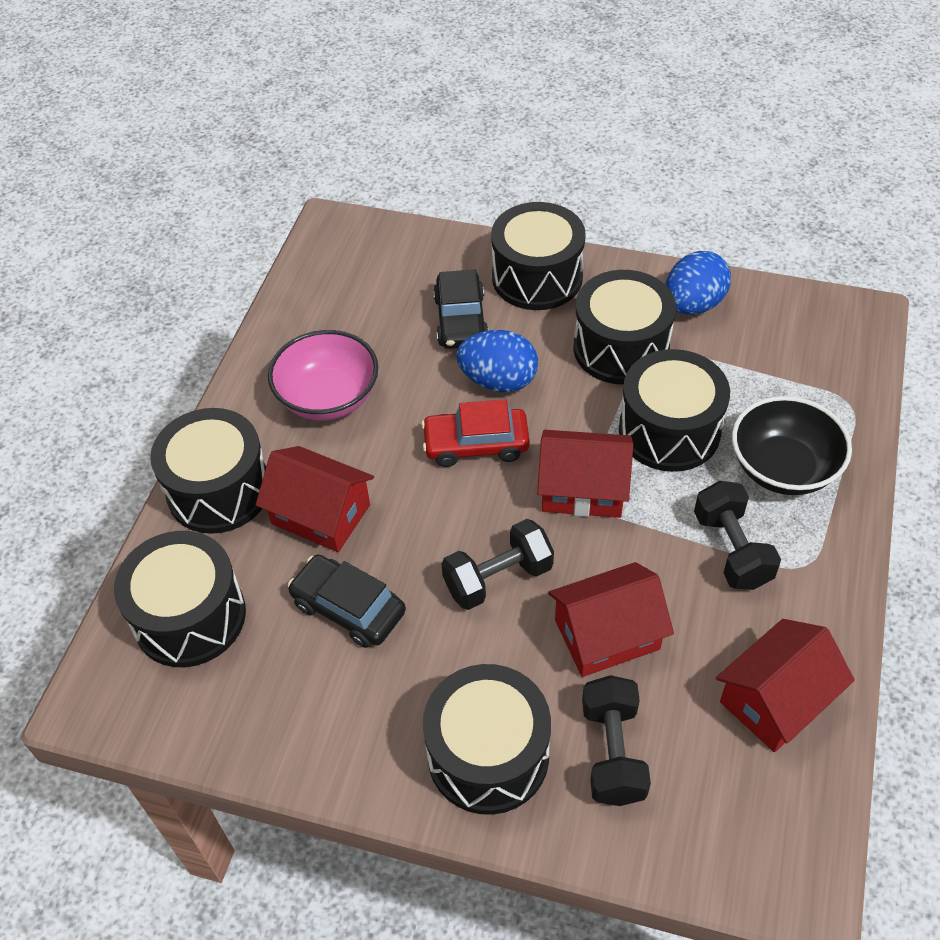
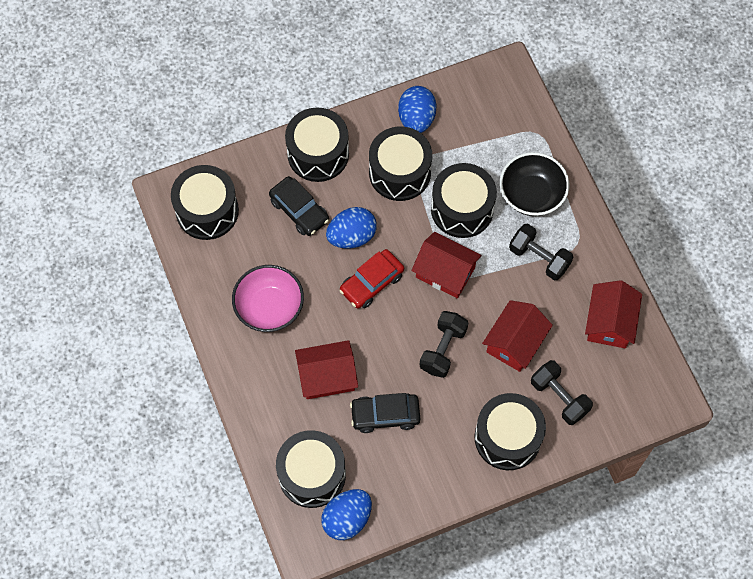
camera: 40 degrees left, 15 degrees up
(177, 704) = (347, 519): none -> blue egg
(219, 490) = (261, 400): black drum -> black drum (207, 211)
(583, 489) = (445, 272): red house -> red house turned 60 degrees clockwise

